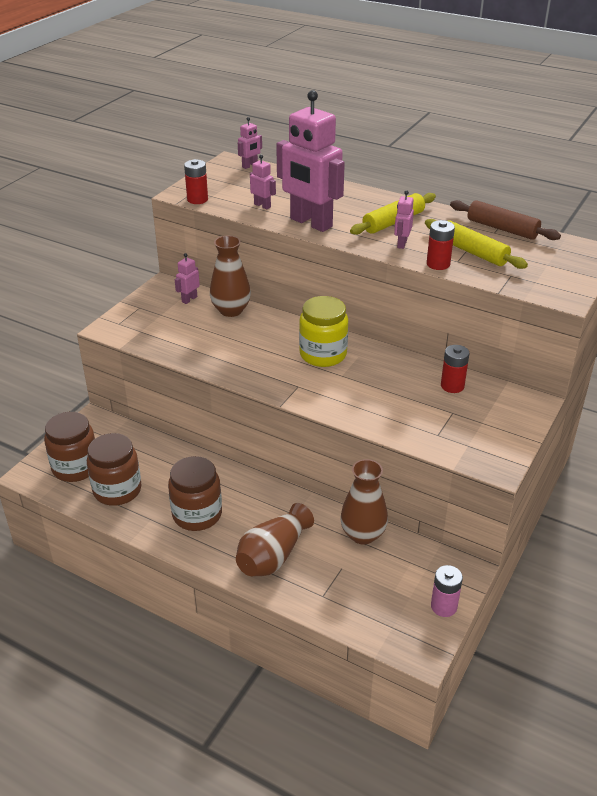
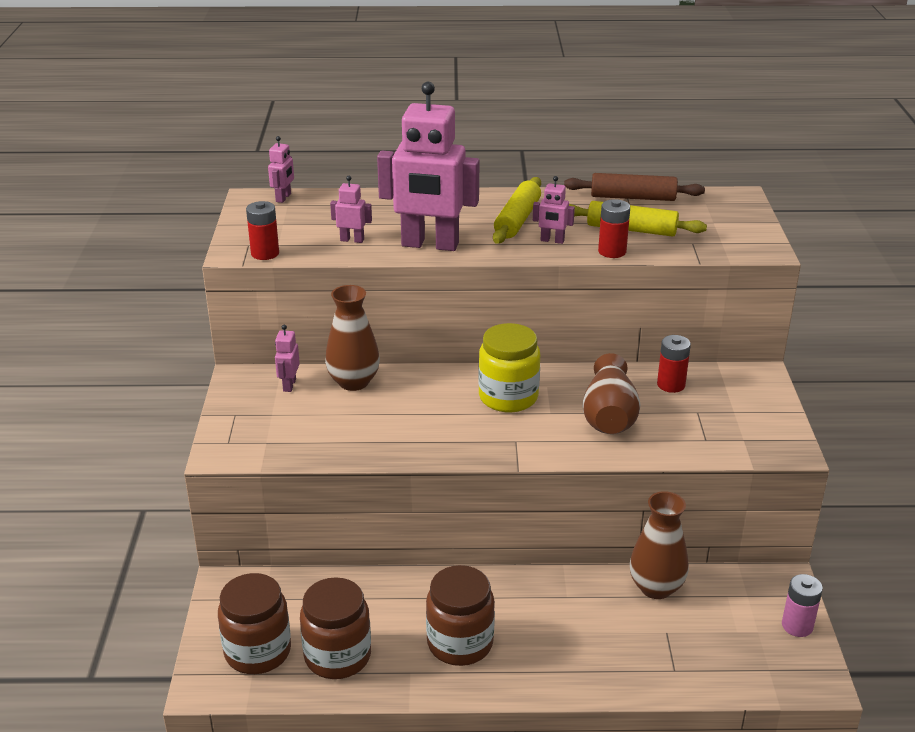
camera: 30 degrees left, 5 degrees down
(273, 555) = (585, 651): brown vase -> brown vase (609, 415)
(401, 244) = (552, 241): pink robot -> pink robot turned 60 degrees counterclockwise

